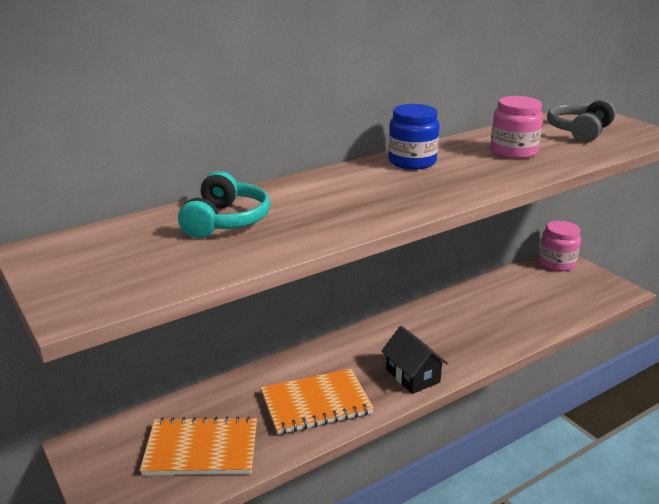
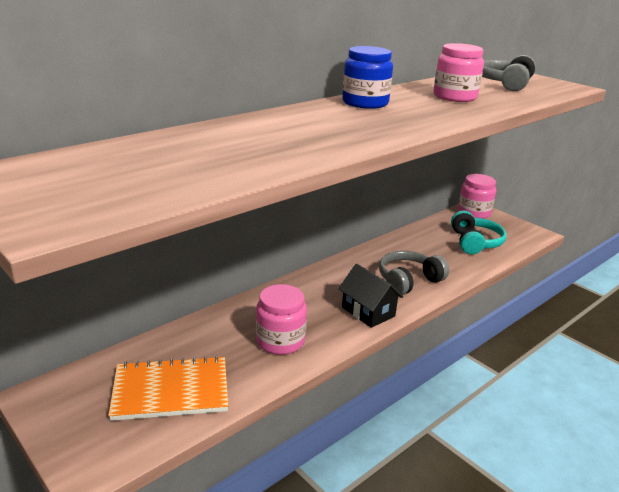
camera: 10 degrees left, 0 degrees up
(225, 221) = (196, 147): turquoise headphones -> turquoise headphones (474, 242)
(316, 403) = (280, 341): orange notebook -> pink jar
(464, 343) = (408, 281): none -> grey headphones

